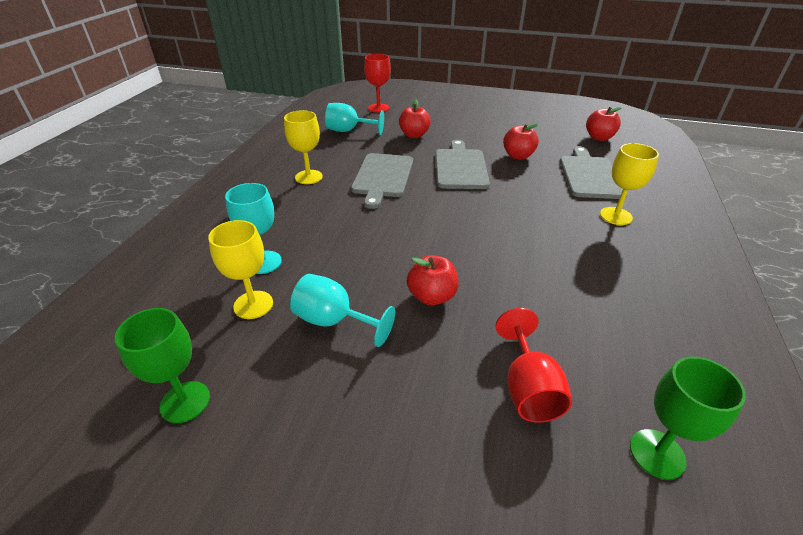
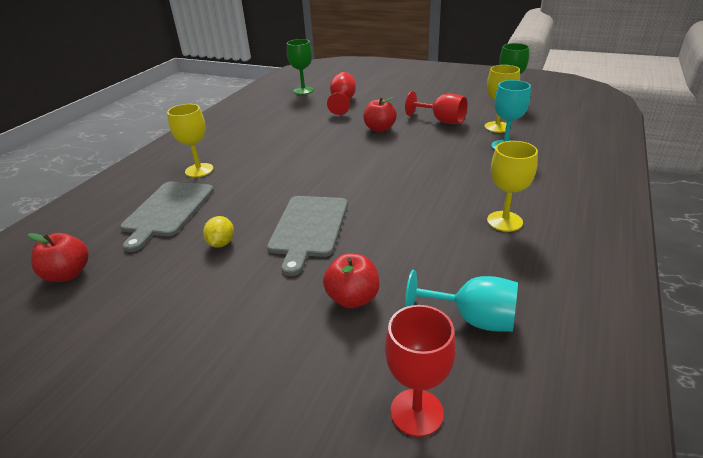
camera: 170 degrees left, 5 degrees down
(334, 321) = (441, 120): turquoise goblet -> red goblet
(382, 177) = (410, 218): grey cutting board -> none
(518, 156) = (221, 243): red apple -> yellow lemon

